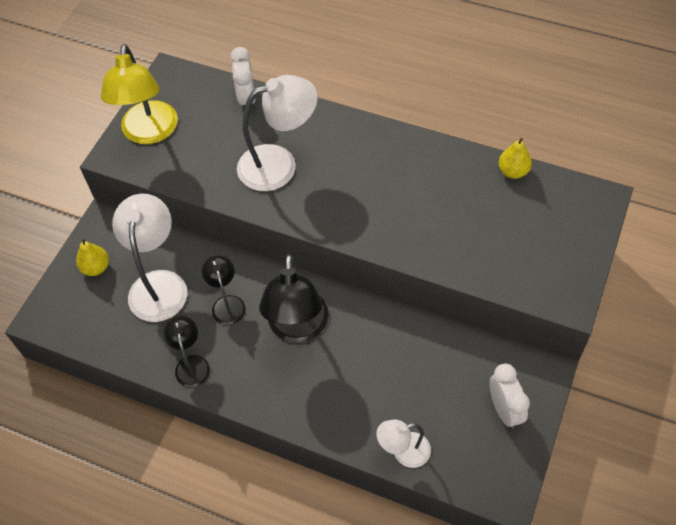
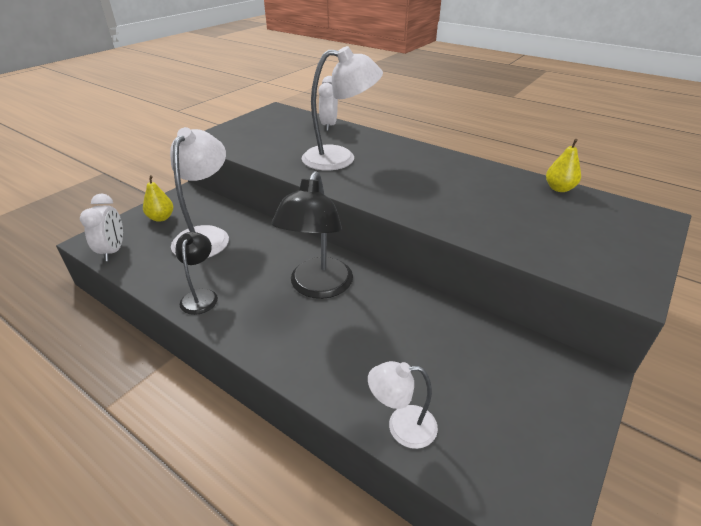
camera: 10 degrees right, 20 degrees down
(149, 133) = (243, 132): yellow lamp -> none
(227, 303) = (259, 258): black lamp -> none
(504, 410) = (539, 406): white clock -> white clock (113, 251)

